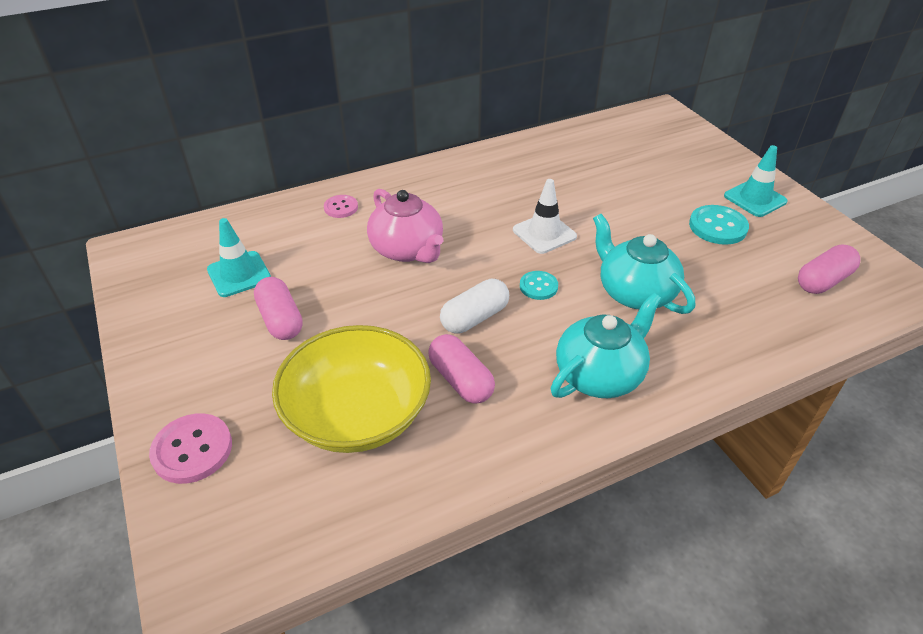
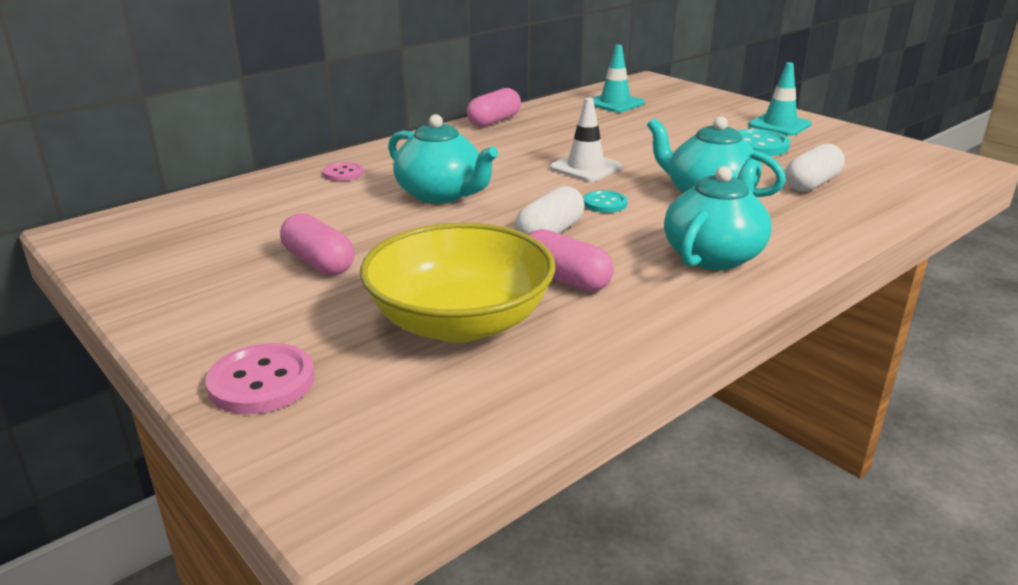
camera: 15 degrees left, 15 degrees down
(239, 274) = (245, 235): turquoise traffic cone -> turquoise traffic cone (615, 103)
(407, 250) = (441, 194): pink teapot -> turquoise teapot
(740, 292) = (812, 184): none -> white capsule
(823, 281) = (882, 168): pink capsule -> pink capsule (494, 121)

